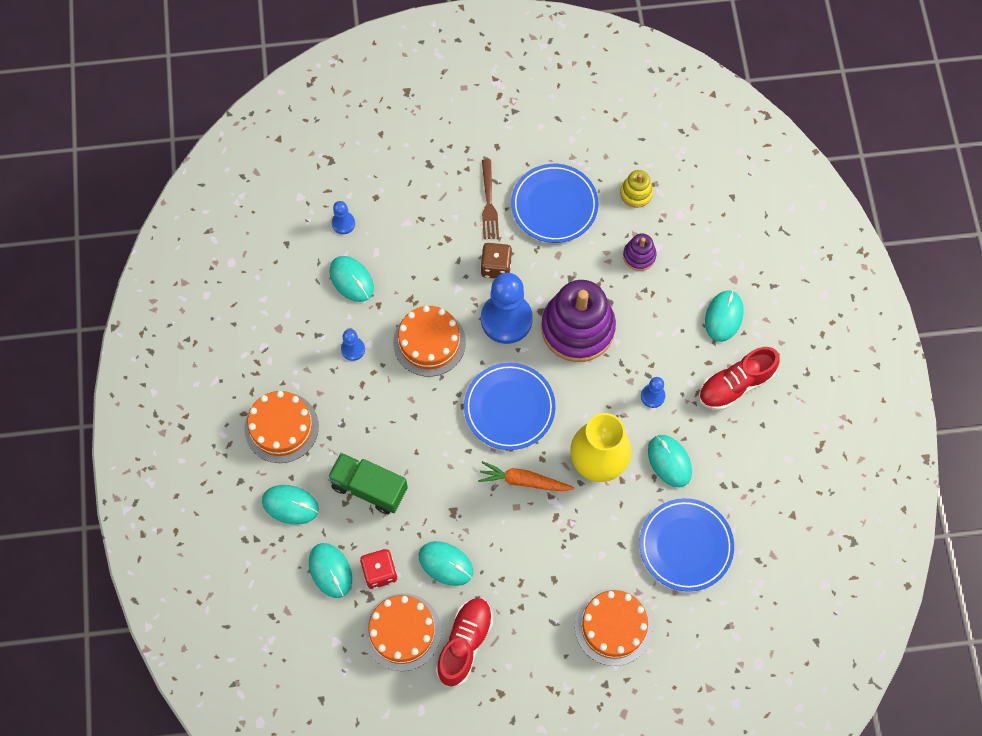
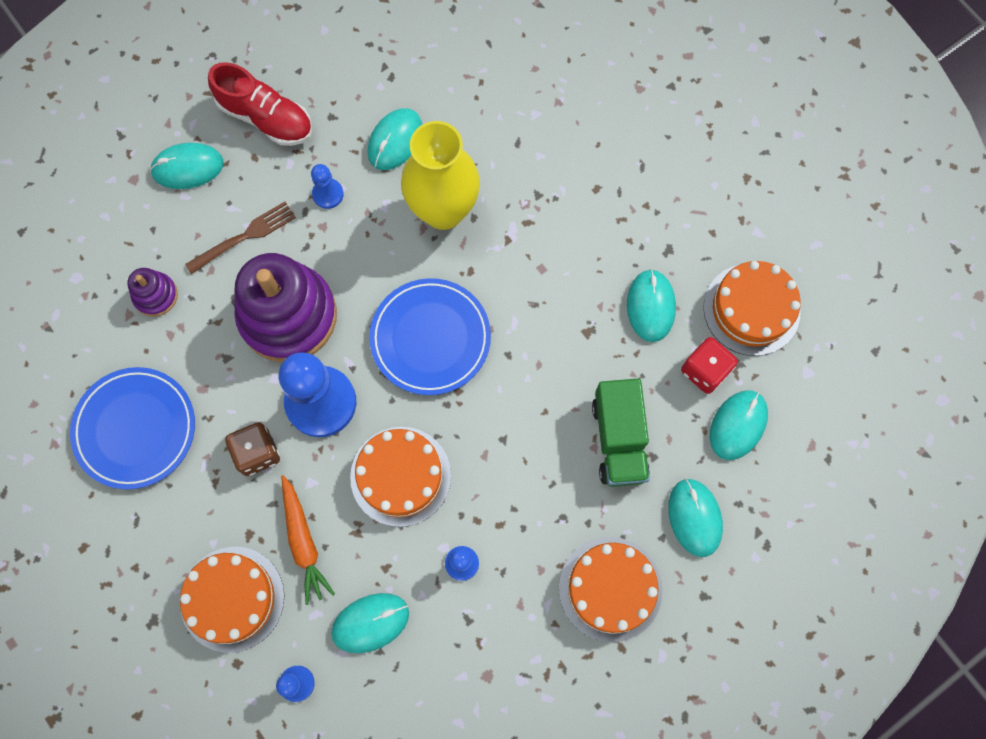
camera: 120 degrees left, 5 degrees up
(351, 280) = (370, 623): turquoise mouse -> turquoise mouse turned 45 degrees clockwise
(465, 643) = (721, 239): red shoe -> none
(489, 203) = (171, 511): brown fork -> brown fork (244, 236)
(524, 481) = (507, 276): orange carrot -> orange carrot (303, 542)
(613, 627) = (608, 107): orange cake -> orange cake (232, 599)
(636, 193) = (69, 341): yellow stacking toy -> none
(685, 546) = (479, 81): blue plate -> none

